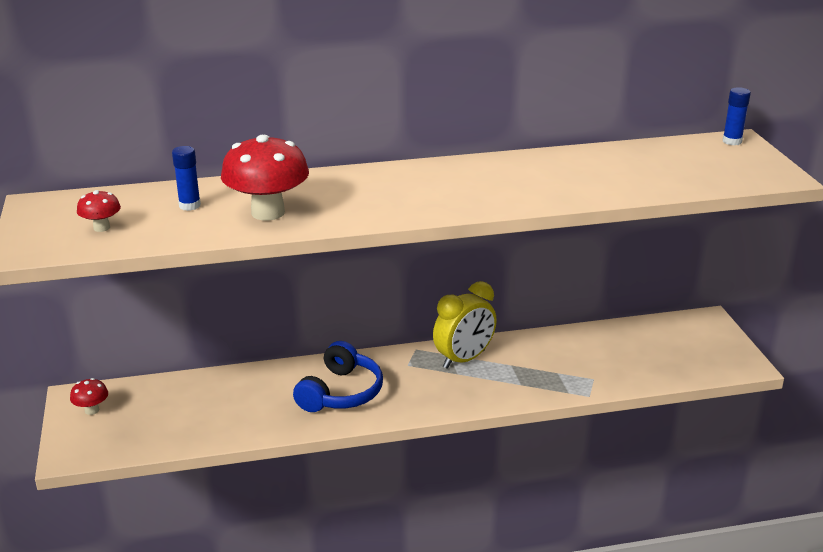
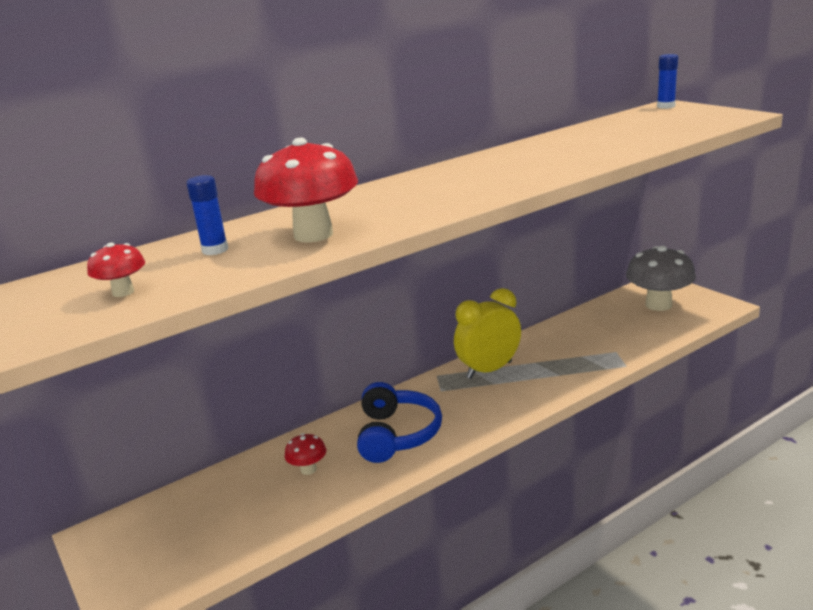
camera: 20 degrees left, 5 degrees down
(92, 410) = (125, 543): red mushroom -> red mushroom (308, 469)
(464, 359) = (489, 370): yellow clock -> yellow clock turned 150 degrees counterclockwise
(682, 344) = (658, 305): none -> grey mushroom

